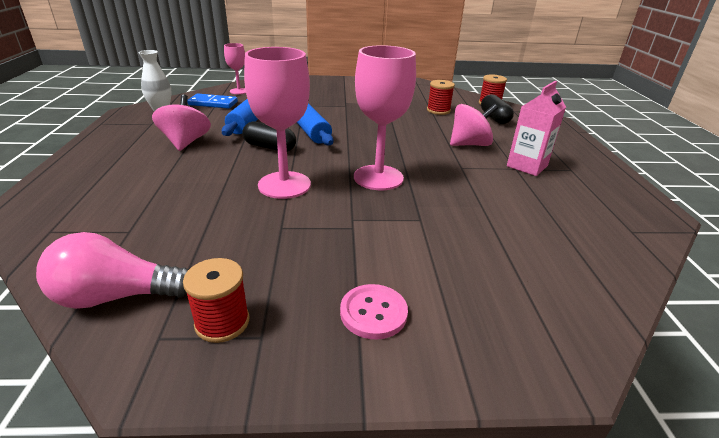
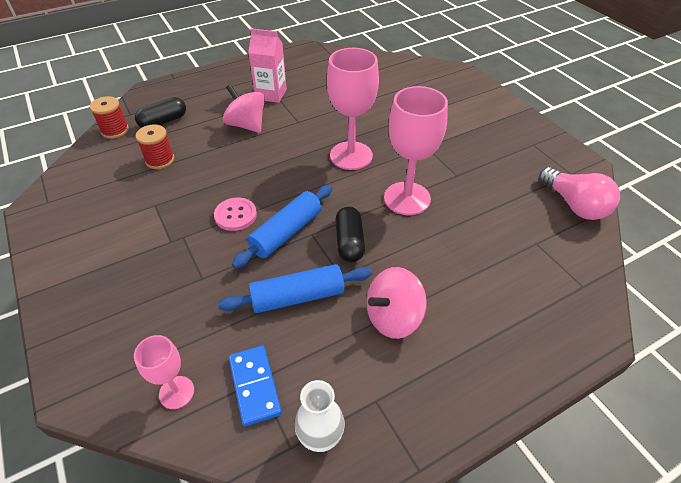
camera: 115 degrees left, 15 degrees up
(222, 322) = (541, 159): red spool -> none
(373, 313) = (483, 119): pink button -> pink button (235, 215)

